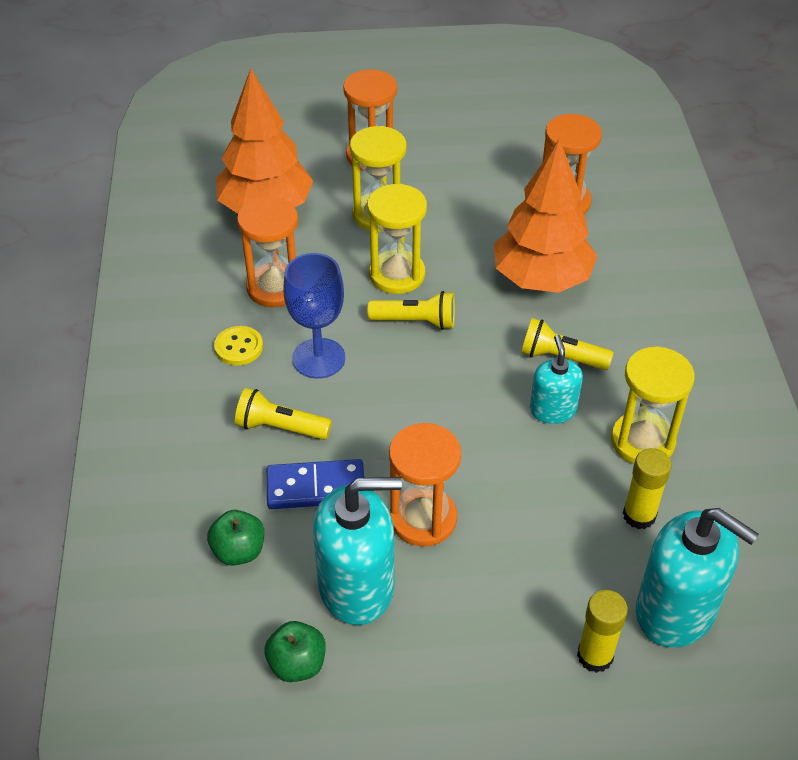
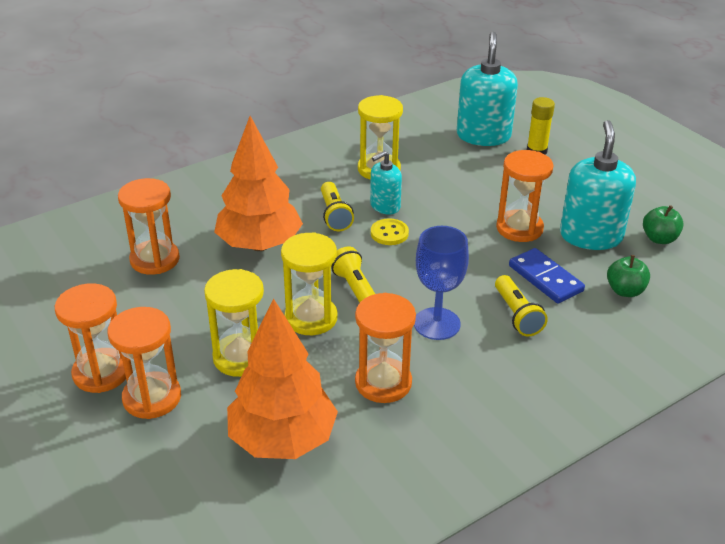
camera: 120 degrees left, 10 degrees down
(239, 347) = (466, 373): yellow button -> yellow button (389, 233)
(357, 586) = (590, 236): turquoise soap dispenser -> turquoise soap dispenser turned 45 degrees clockwise
(423, 138) = (101, 373): none -> orange hourglass
(639, 515) = (435, 158): yellow glue stick -> none

